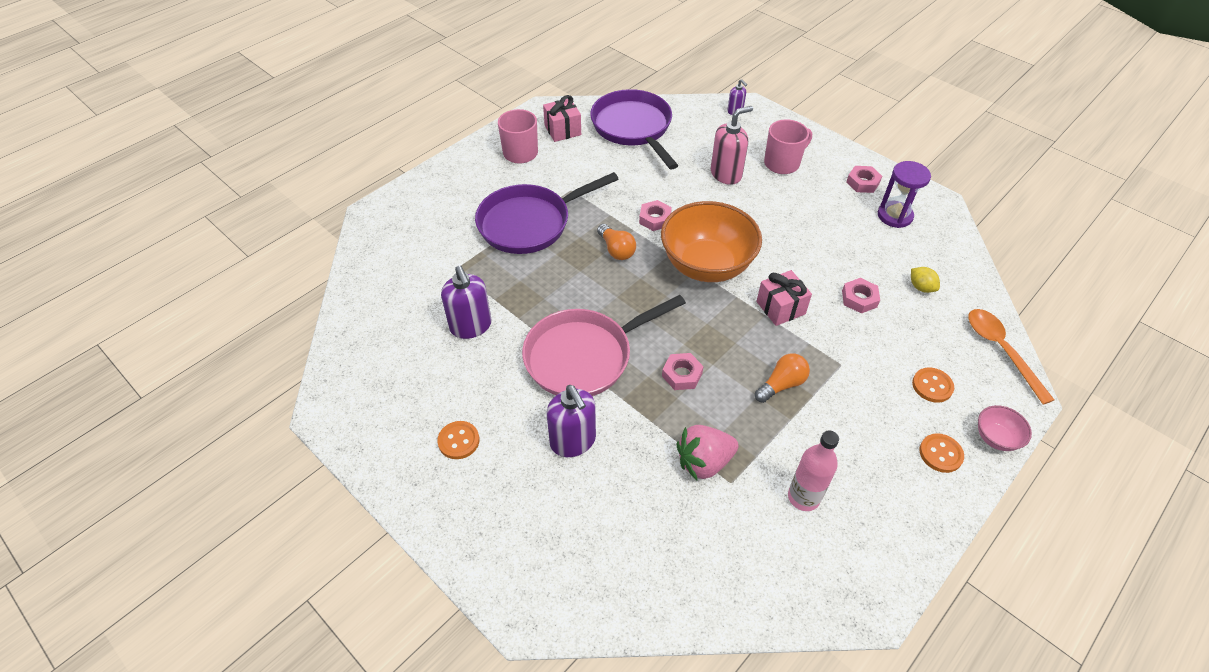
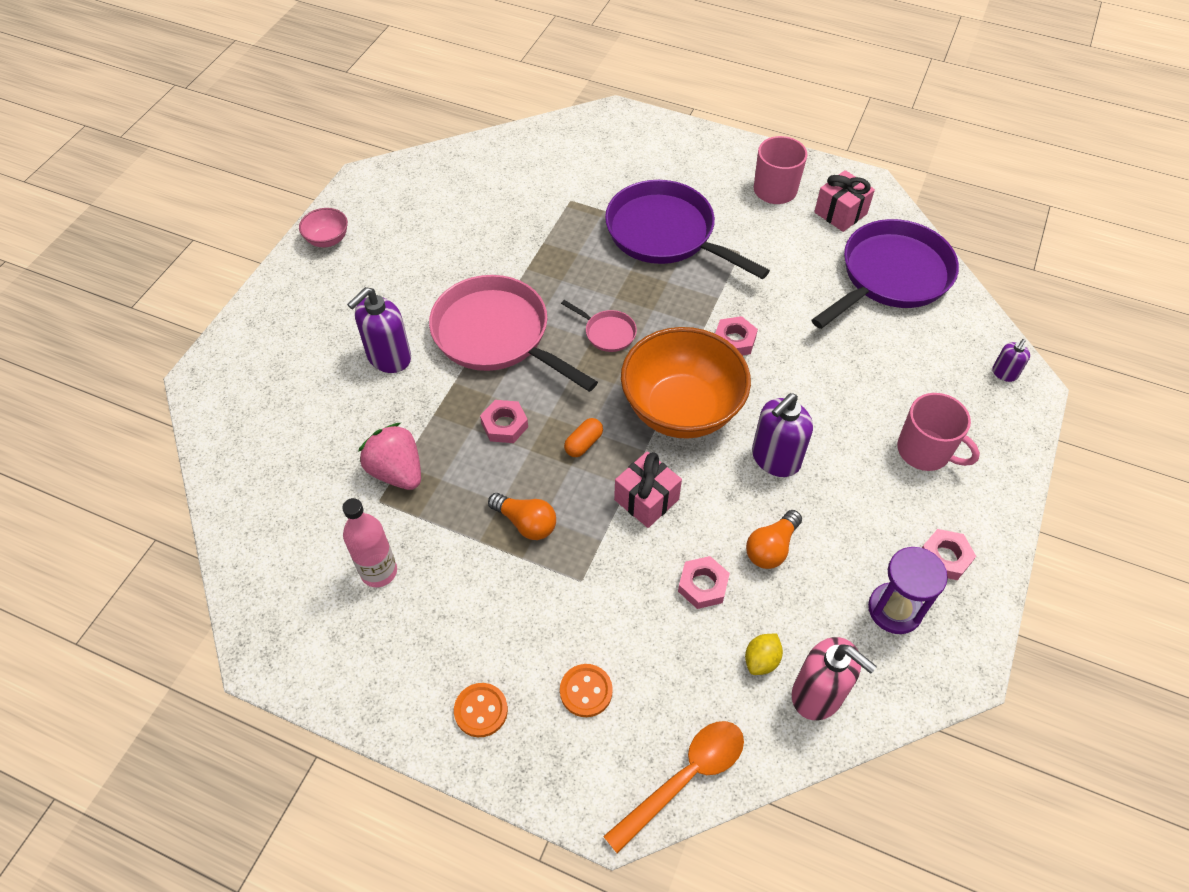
camera: 70 degrees right, 5 degrees up
(458, 441) = (363, 275): orange button -> none
(471, 326) = (500, 237): purple soap dispenser -> purple soap dispenser (775, 459)
(614, 286) = (607, 332): none -> pink pan
(616, 250) = (663, 319): orange light bulb -> orange light bulb (771, 548)
(718, 329) = (583, 443): none -> orange capsule
(726, 174) = (861, 392): pink soap dispenser -> pink soap dispenser (818, 694)
(996, 438) = (527, 777): pink bowl -> pink bowl (328, 239)

